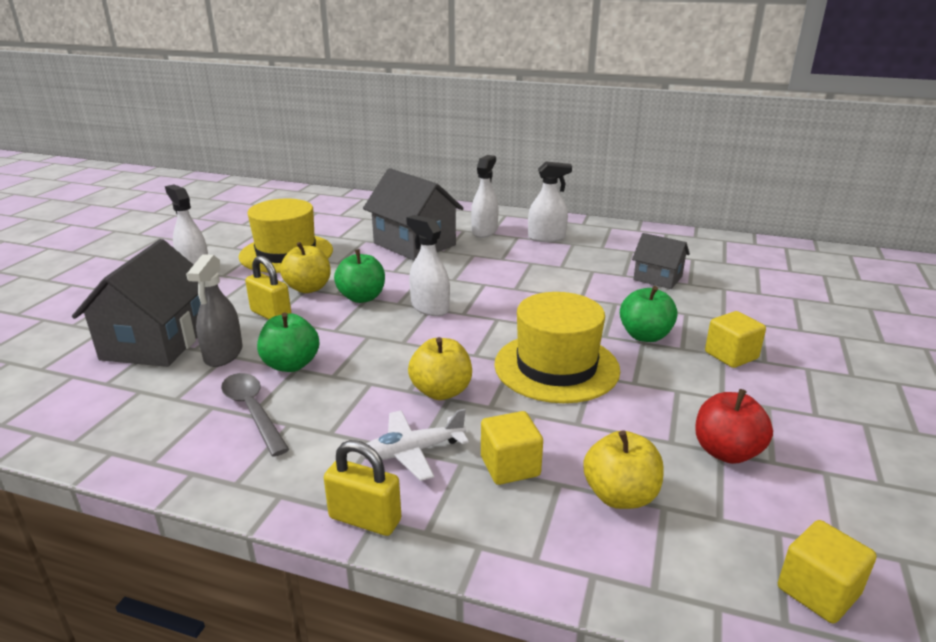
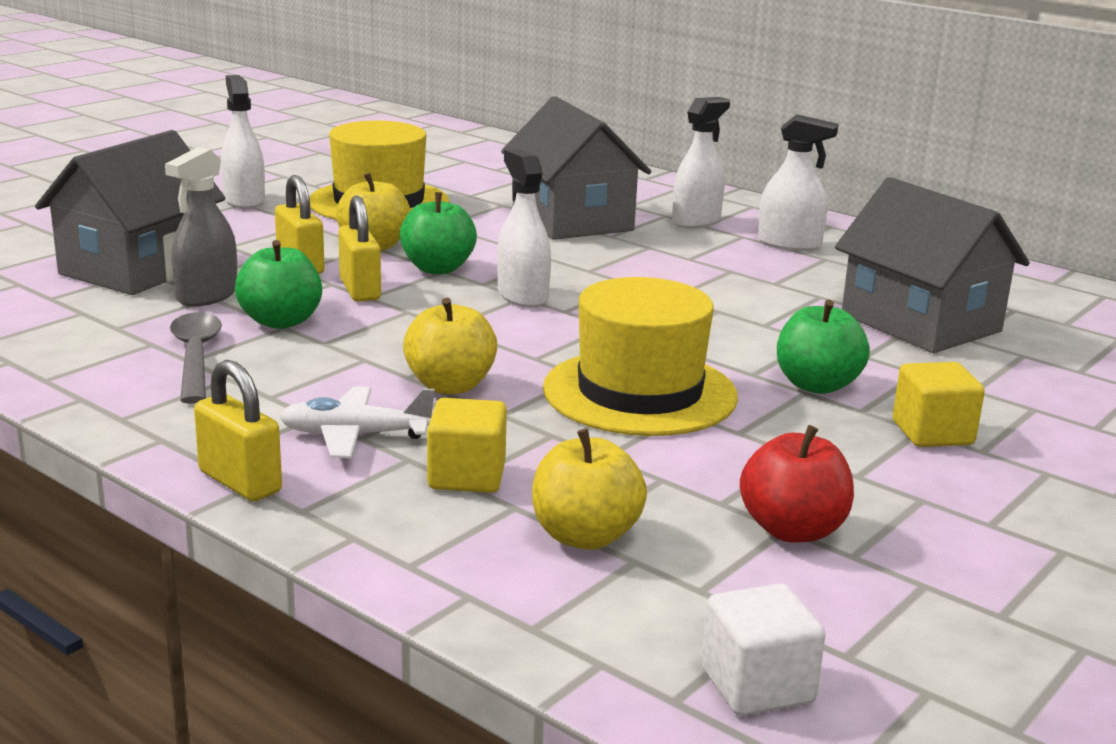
camera: 20 degrees right, 5 degrees down
(325, 326) = (360, 290): none -> yellow padlock
(657, 278) = (920, 323): grey house -> grey house, size x1.78
(818, 591) = (757, 686): yellow cube -> white cube

